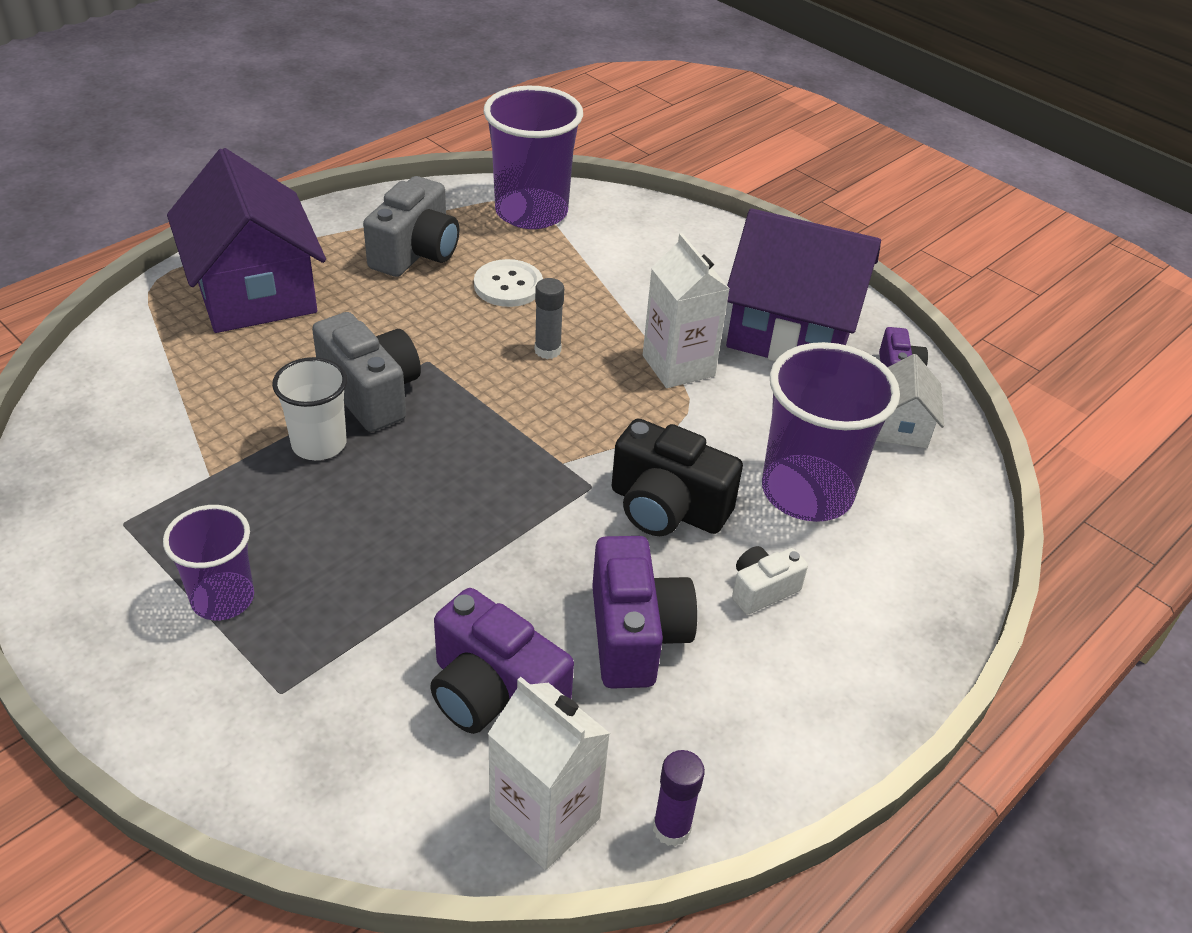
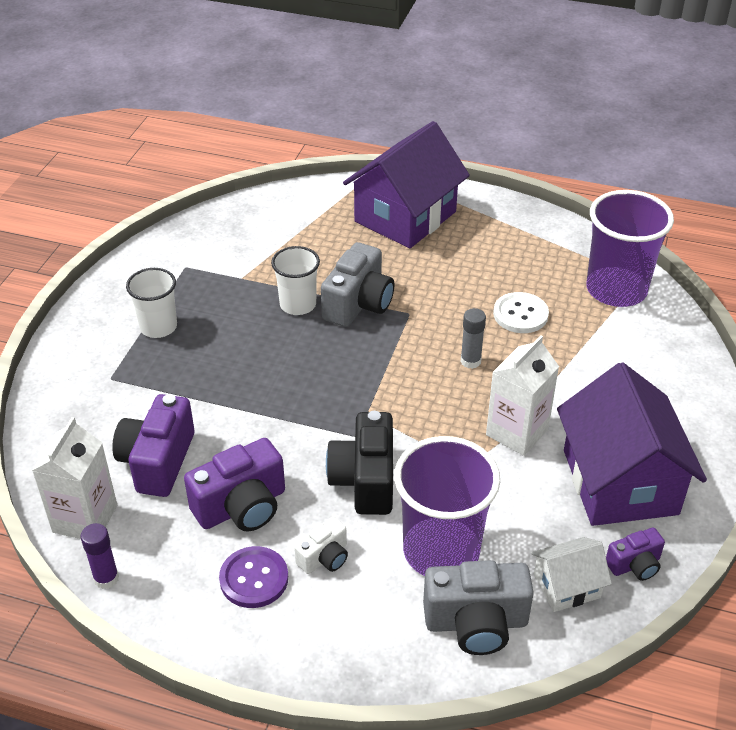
camera: 65 degrees right, 0 degrees up
(223, 598) = (158, 327): purple cup -> white cup
(415, 253) = (511, 259): grey camera -> grey camera (476, 623)
(758, 667) = (254, 579): none -> purple button
(762, 590) = (324, 557): white camera -> white camera turned 105 degrees clockwise

